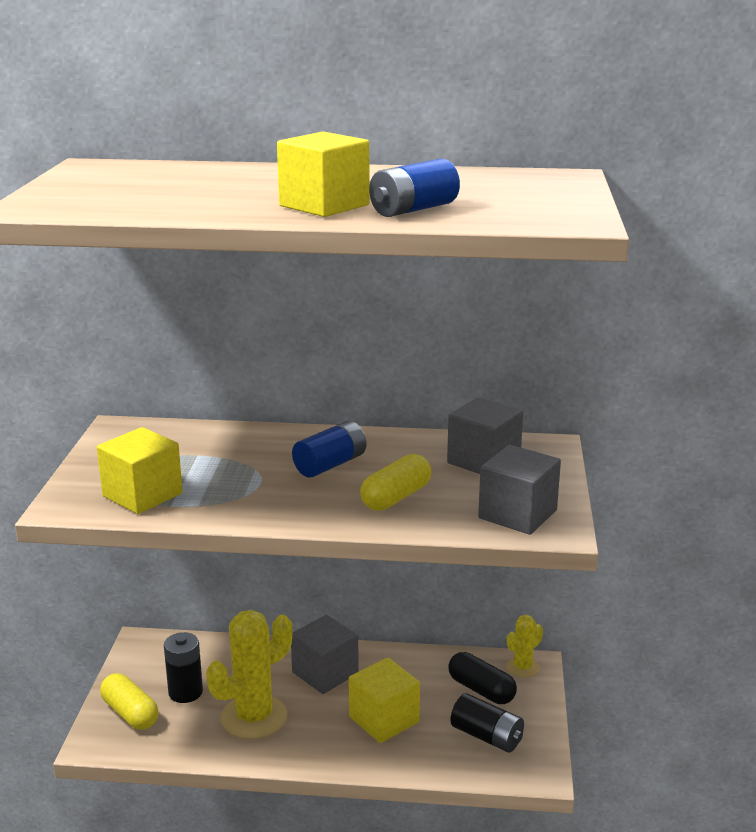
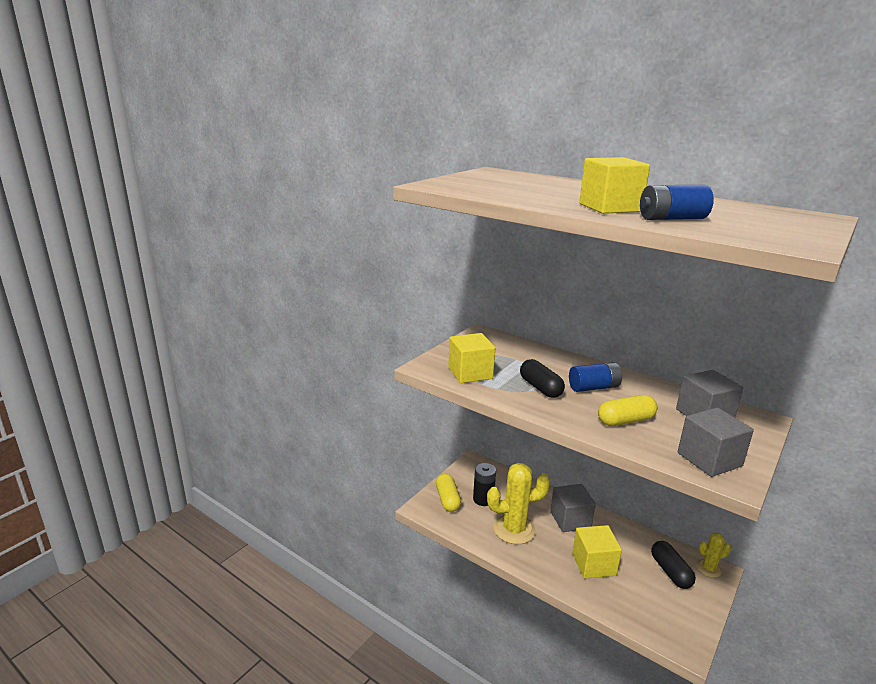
camera: 30 degrees right, 0 degrees up
(259, 486) = (540, 388): none -> black capsule
(487, 736) = (659, 605): black battery -> none

